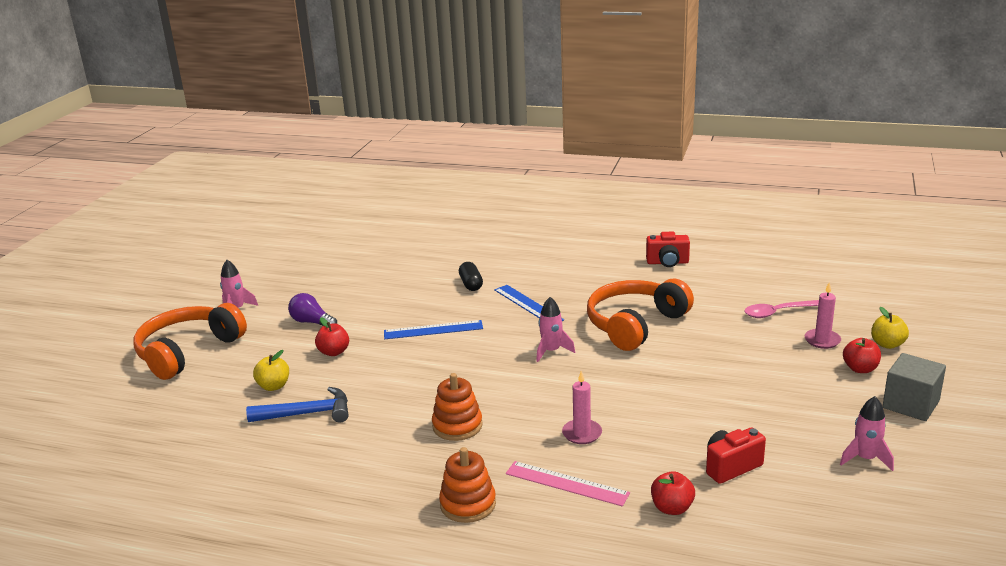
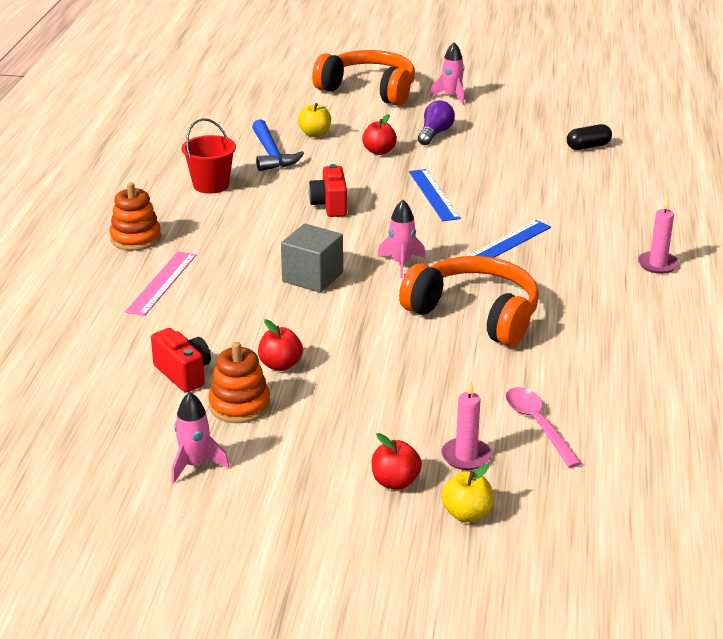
camera: 80 degrees right, 5 degrees up
(362, 453) = (211, 185): none -> red bucket
(457, 426) = (254, 223): orange stacking toy -> orange stacking toy (239, 405)
(471, 284) = (546, 206): black capsule -> black capsule (588, 146)
(582, 433) = (242, 288): pink candle -> pink candle (657, 264)
(667, 262) = (660, 337): red camera -> red camera (330, 205)
(672, 508) = (120, 338): red apple -> red apple (280, 365)
(910, 404) = (311, 515): grey cube -> grey cube (312, 277)

